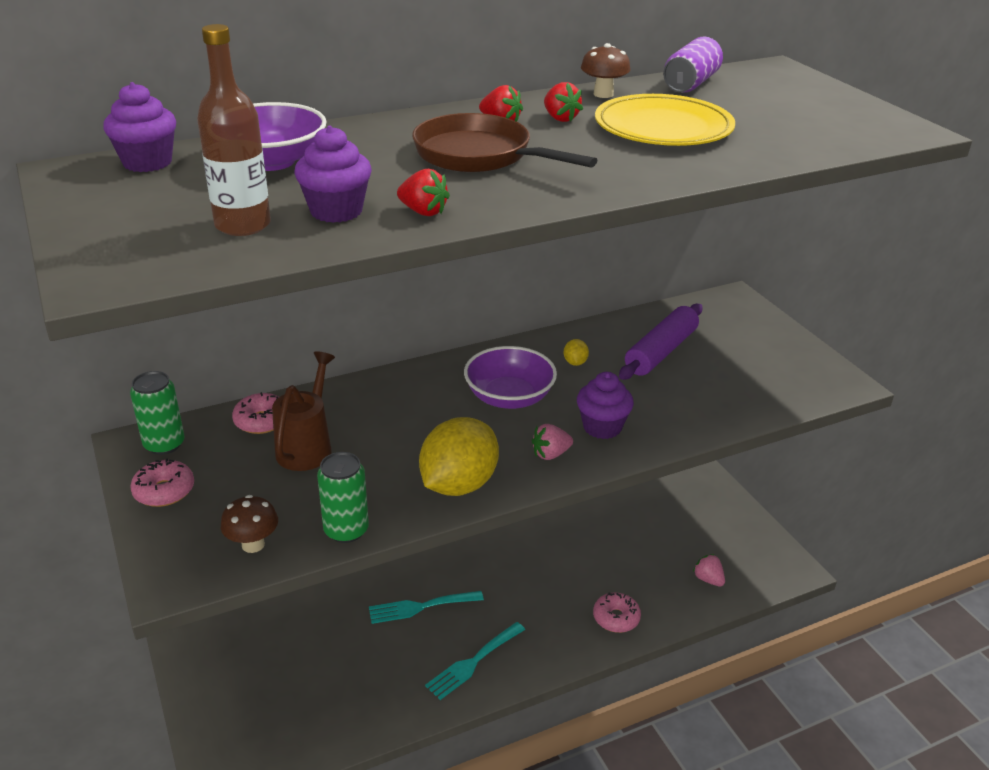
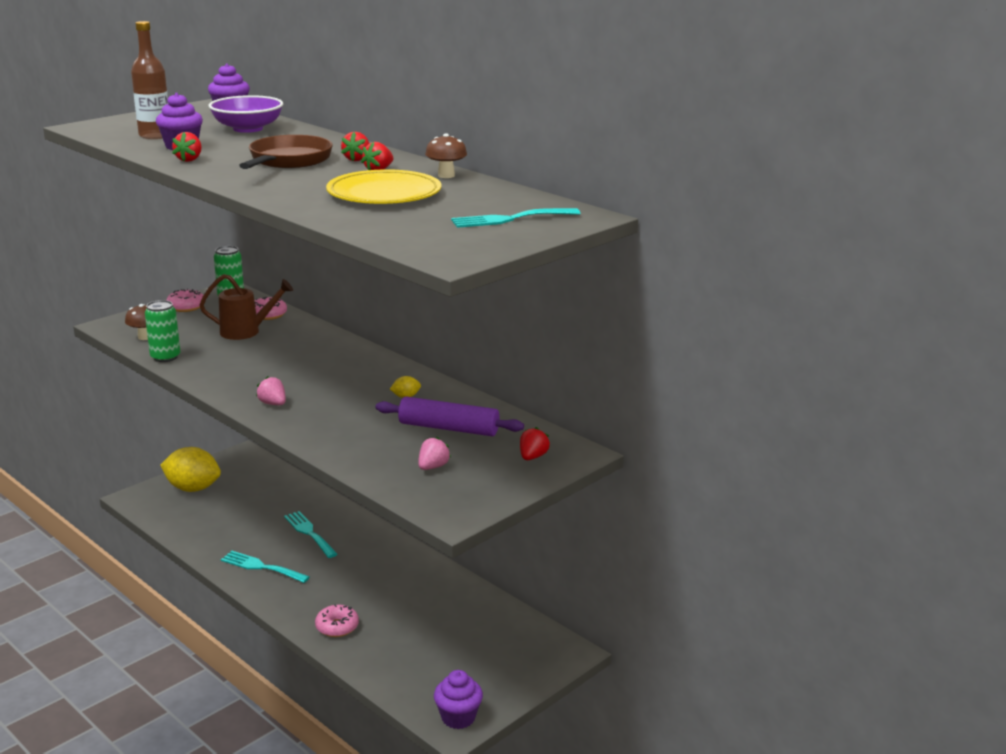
camera: 70 degrees right, 10 degrees down
(459, 484) = (224, 380): yellow lemon -> yellow lemon (193, 488)
(509, 397) = (340, 380): purple bowl -> none
(602, 427) = (318, 417): purple cupcake -> purple cupcake (458, 717)
(690, 84) = (502, 194): purple can -> none
(708, 579) = (411, 673): pink strawberry -> pink strawberry (433, 467)
(736, 321) = (532, 457): none -> red strawberry
(779, 93) = (510, 219): none -> turquoise fork

